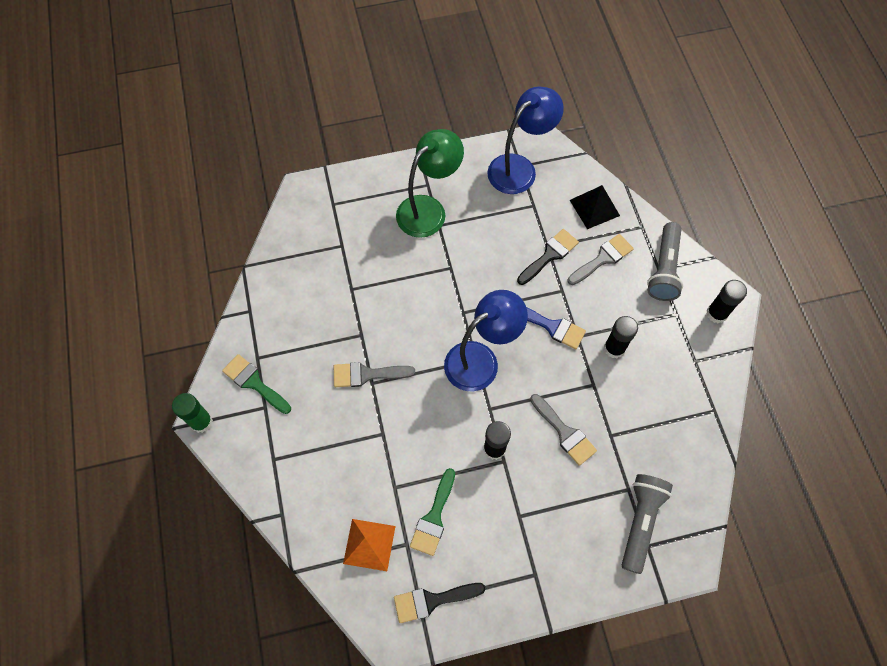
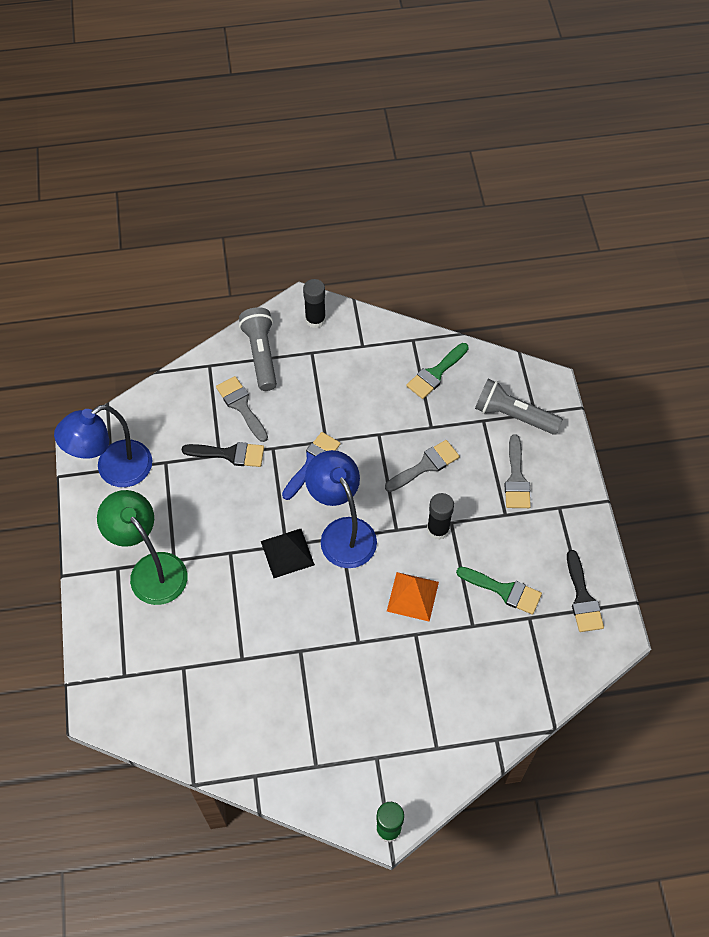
camera: 85 degrees left, 5 degrees down
(254, 383) = (346, 769): green brush -> green brush (435, 373)
(367, 374) = (348, 646): grey brush -> grey brush (516, 478)
(369, 544) = (529, 653): orange pyramid -> orange pyramid (412, 596)
(519, 168) = (114, 470): blue lamp -> blue lamp turned 90 degrees counterclockwise
(549, 255) = (229, 454): black brush -> black brush turned 135 degrees clockwise
(594, 207) = (179, 404): black pyramid -> black pyramid (287, 553)
(614, 348) = (342, 410): black glue stick -> none
(663, 269) = (261, 354): grey flashlight -> grey flashlight turned 120 degrees counterclockwise

